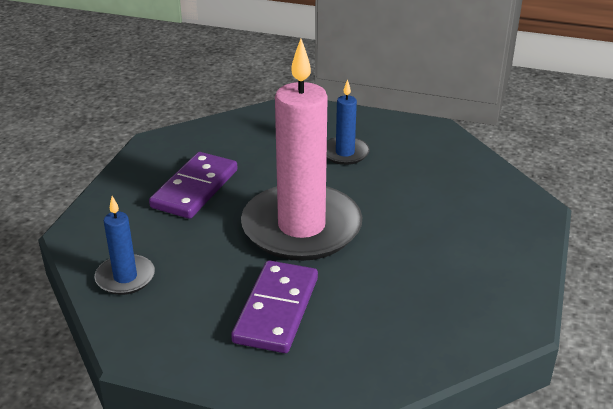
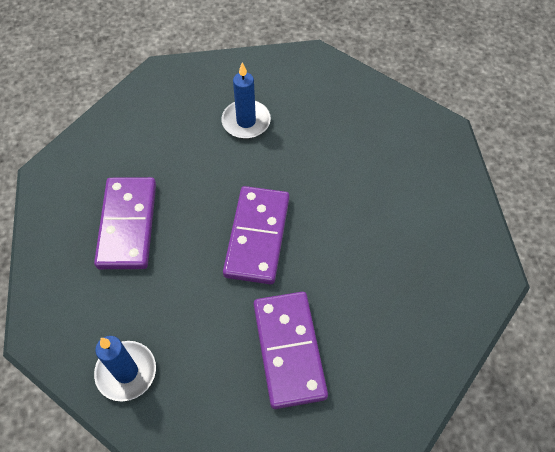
camera: 25 degrees left, 25 degrees up
(301, 227) = (257, 236): pink candle -> purple domino

